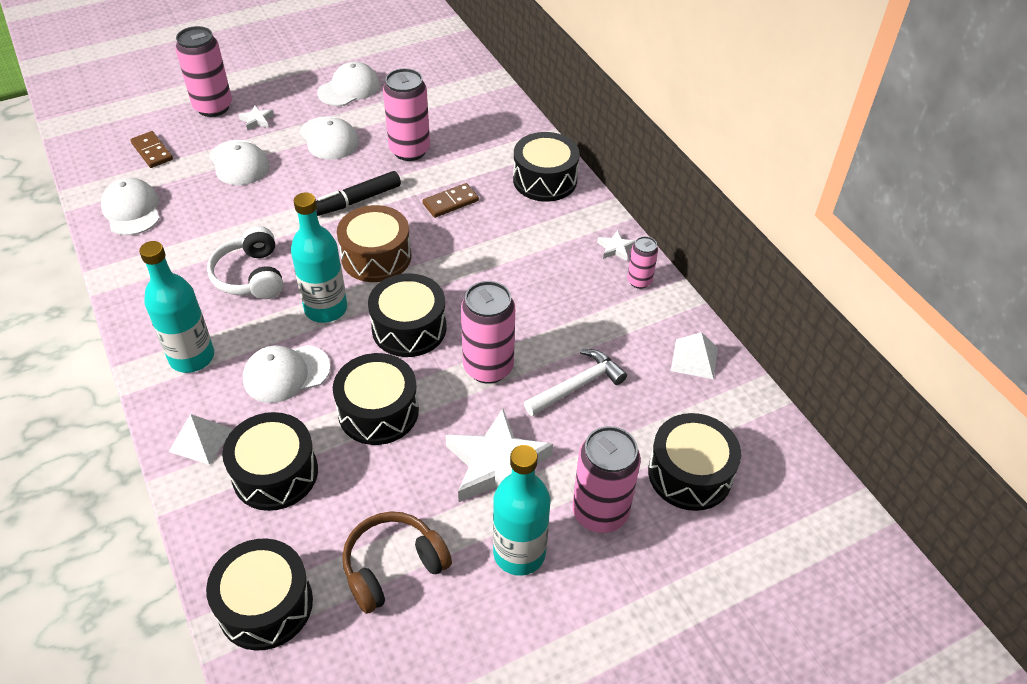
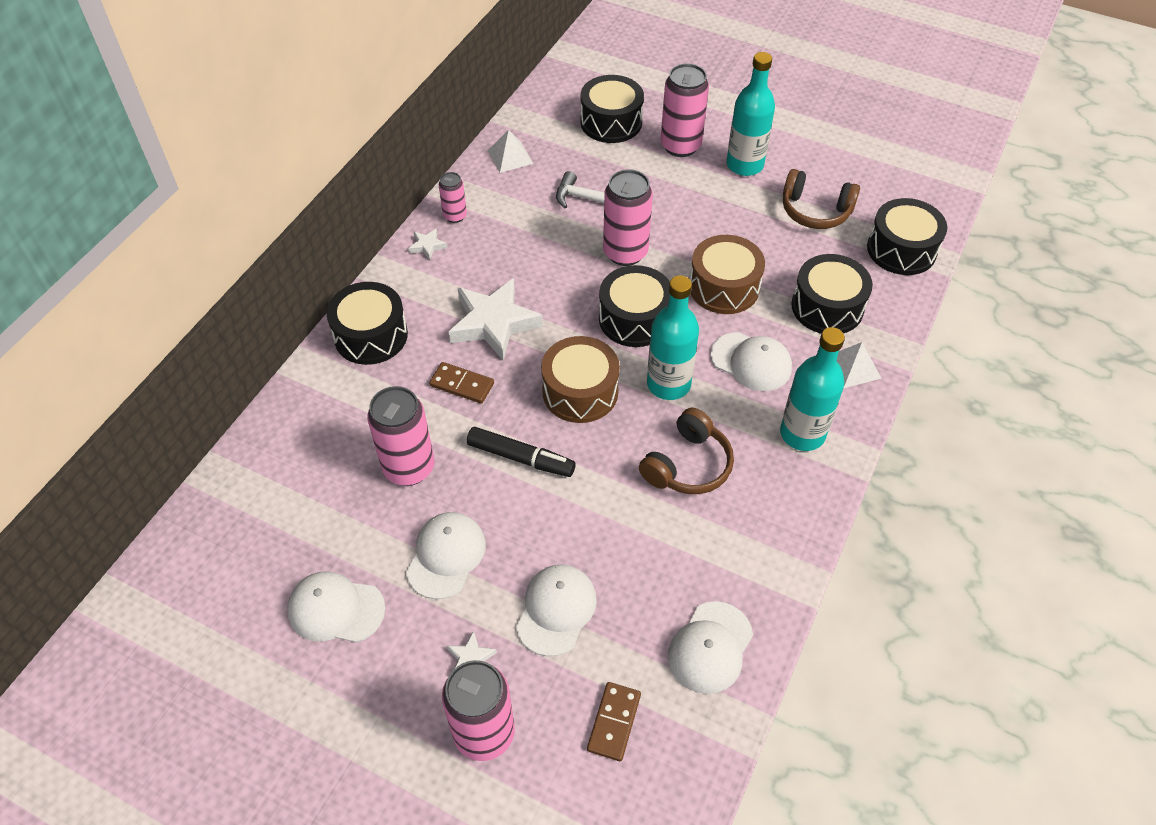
camera: 125 degrees left, 5 degrees up
(251, 276) = (688, 465): white headphones -> brown headphones
(378, 411) = (724, 287): black drum -> brown drum
(497, 465) = (698, 205): white star -> white star (494, 323)

